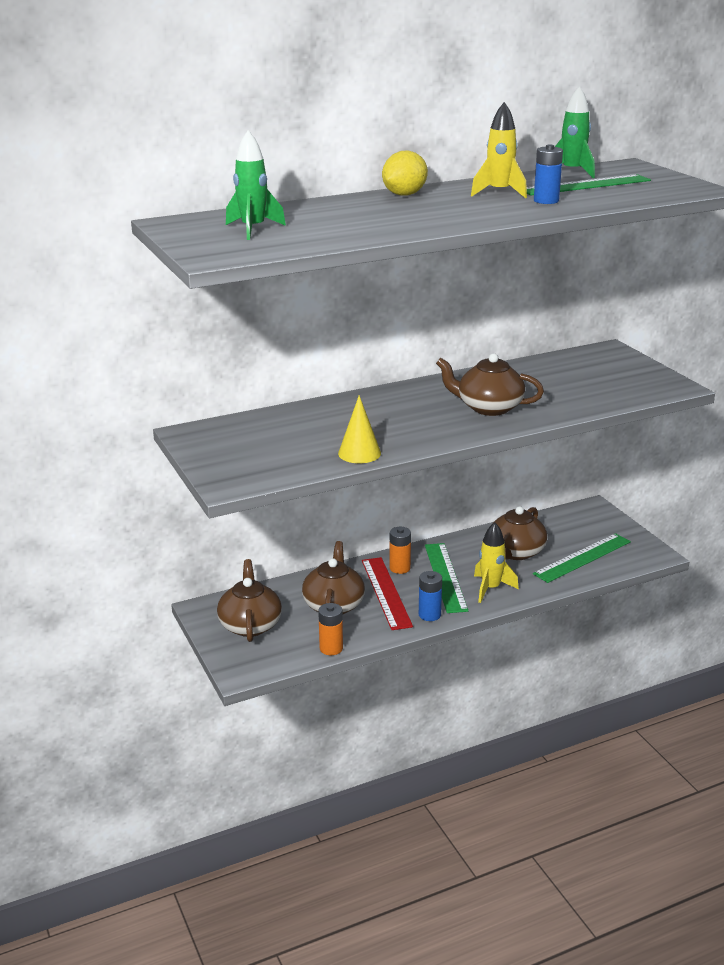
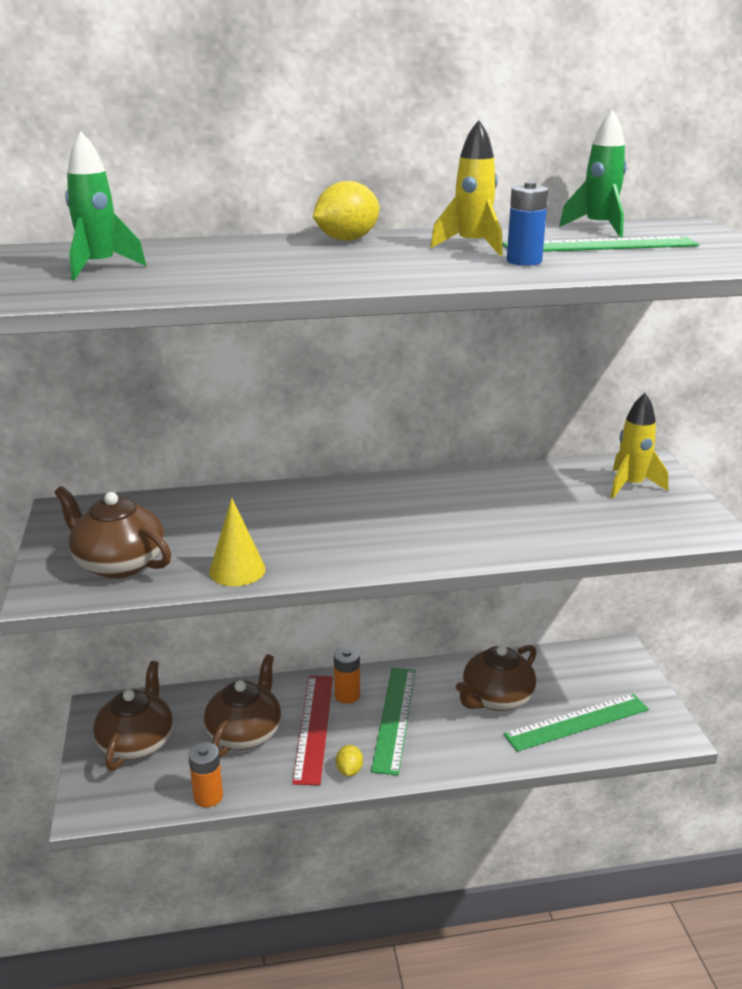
camera: 15 degrees right, 0 degrees up
(429, 615) = (349, 770): blue battery -> yellow lemon
(488, 407) = (443, 526): brown teapot -> brown teapot (118, 563)
(490, 589) = (441, 746): yellow rocket -> yellow rocket (631, 486)

